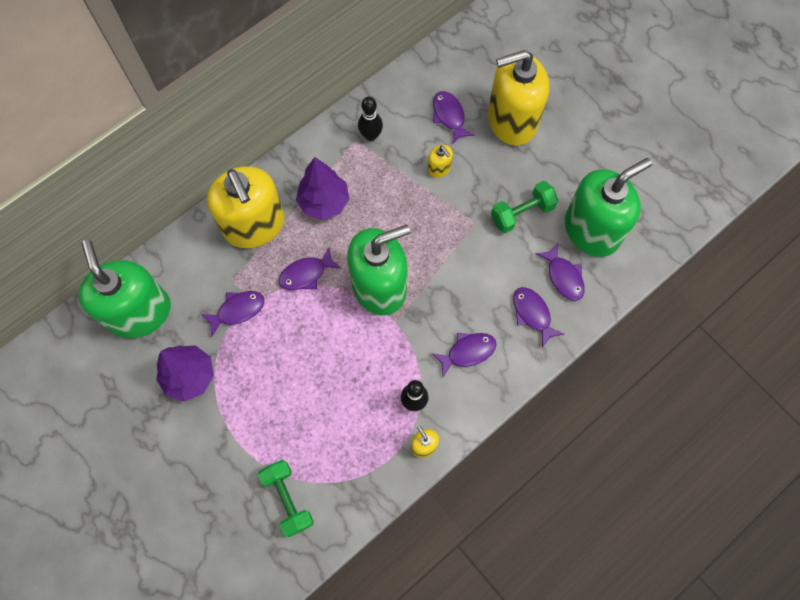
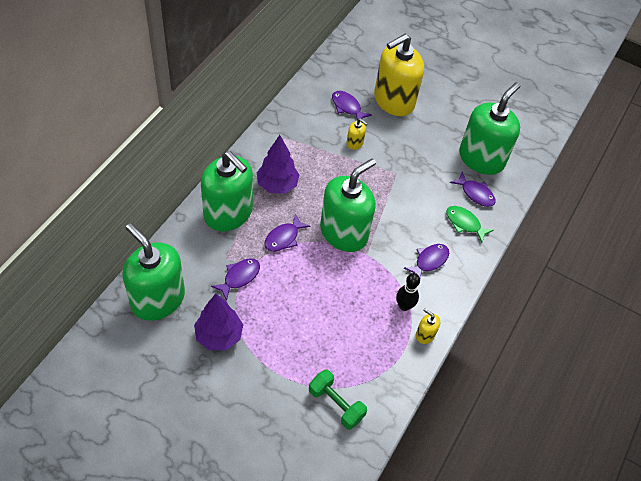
camera: 25 degrees left, 15 degrees down
(254, 225) = (228, 213): yellow soap dispenser -> green soap dispenser
(371, 135) = (294, 132): black bowling pin -> none
(522, 213) = (427, 159): green dumbbell -> none
(532, 314) = (464, 223): purple fish -> green fish

